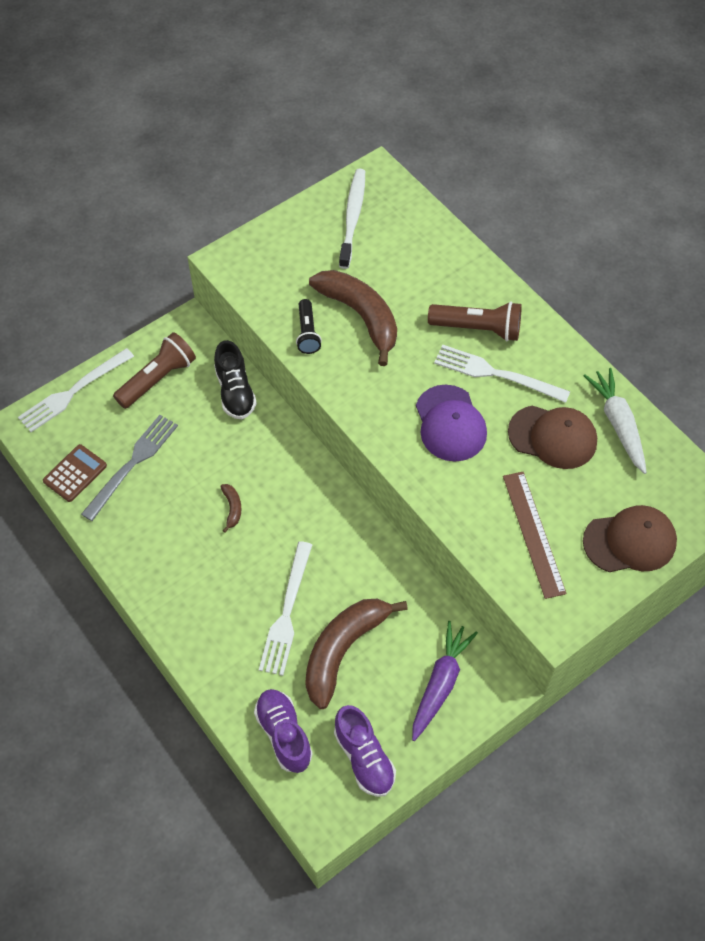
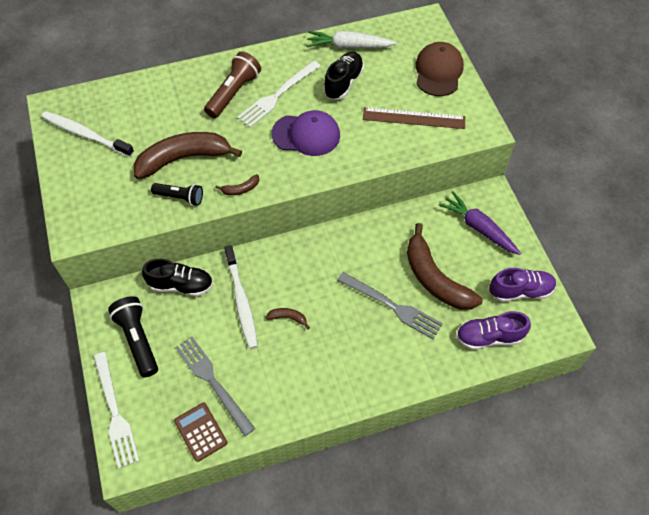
camera: 70 degrees left, 0 degrees up
(158, 378) = (137, 339): brown flashlight -> black flashlight
(237, 455) = (241, 301): none -> white toothbrush
(287, 613) = (392, 306): white fork -> grey fork
(343, 385) = (241, 189): none -> brown banana
(552, 437) = (343, 82): brown cap -> black shoe

